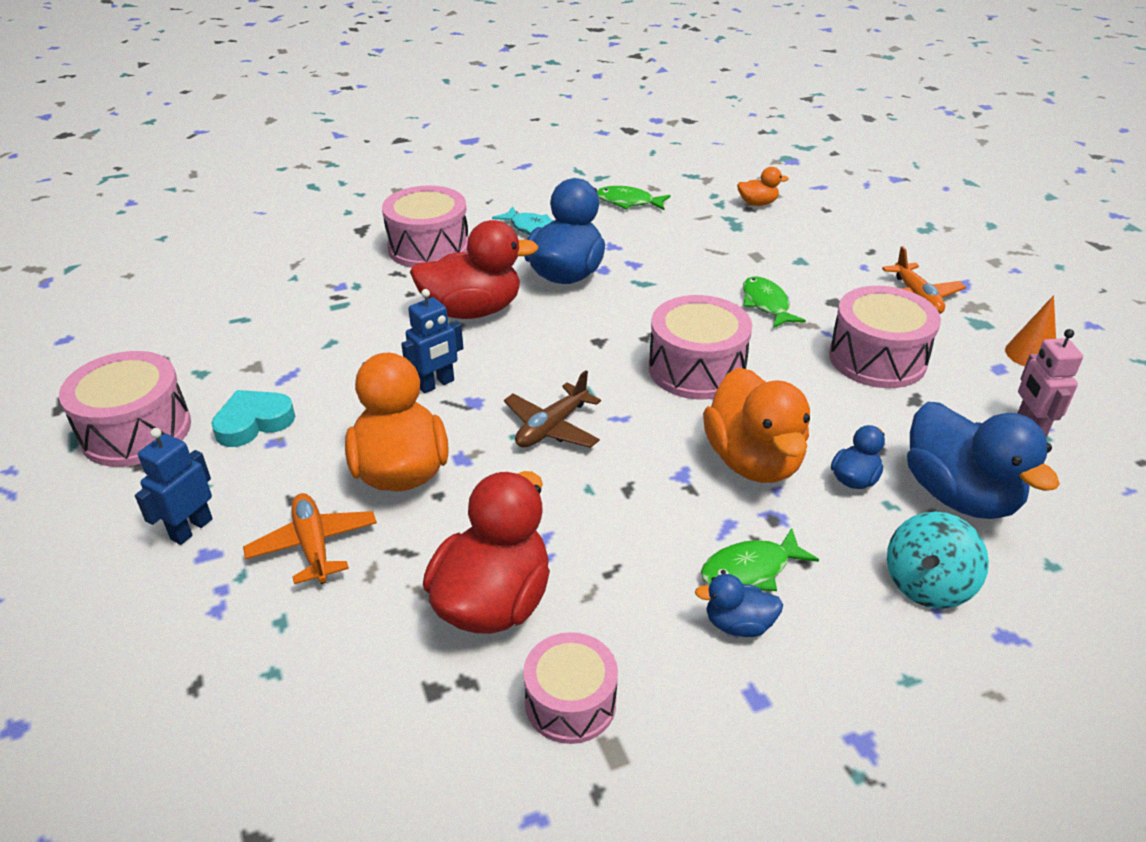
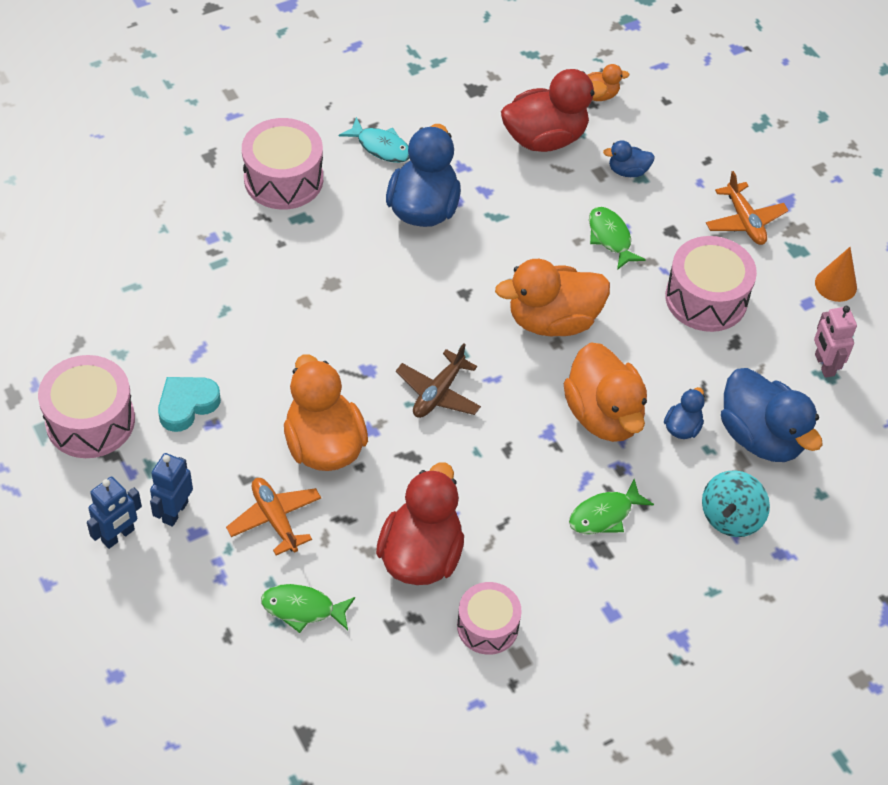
camera: 10 degrees left, 15 degrees up
(436, 384) = (331, 353): blue robot -> blue robot (118, 536)
(472, 310) = (344, 262): red duck -> red duck (545, 138)
(628, 202) = (470, 100): green fish -> green fish (302, 609)
(696, 369) = (552, 320): pink drum -> orange duck
(738, 624) = (597, 559): blue duck -> blue duck (628, 171)

